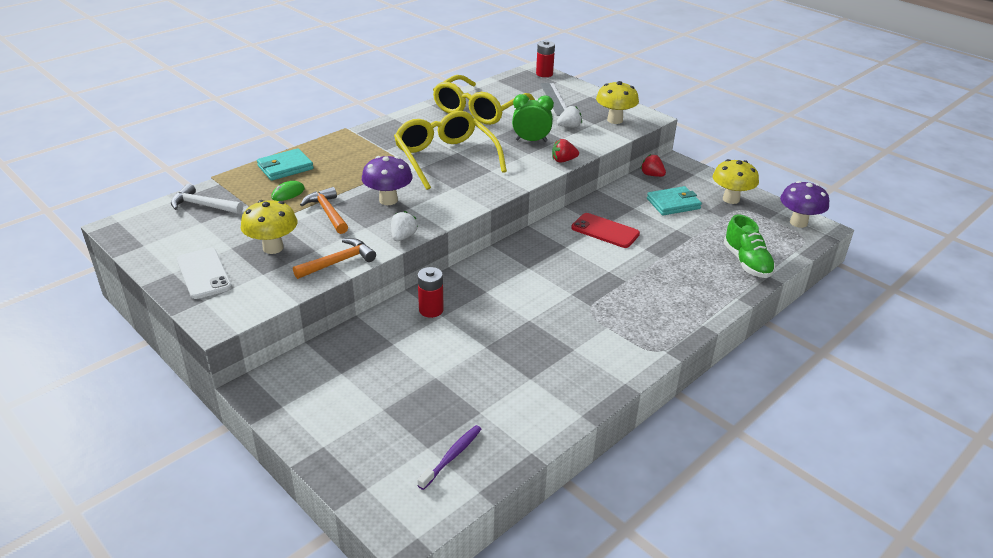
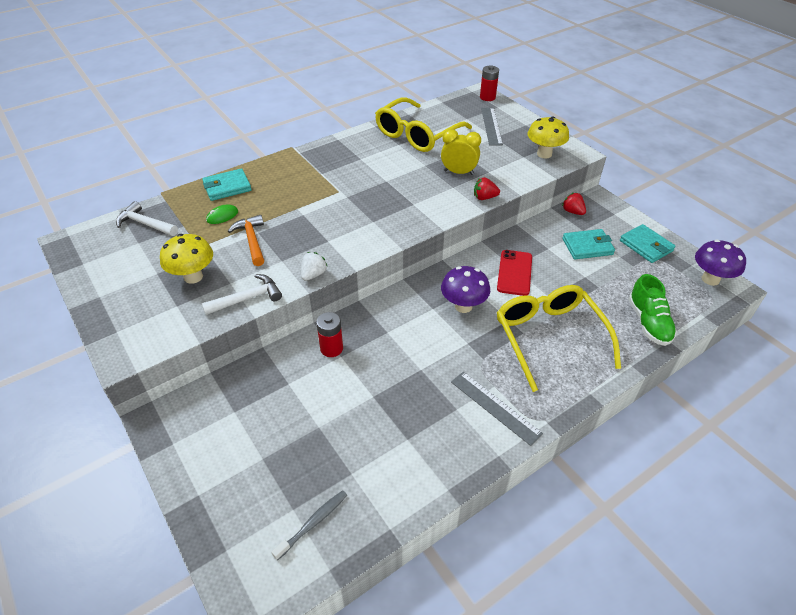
camera: 10 degrees right, 10 degrees up
(204, 273) = (125, 300): white phone -> none
(339, 262) = (247, 298): orange hammer -> white hammer
(388, 200) = (310, 231): purple mushroom -> purple mushroom (463, 306)
(445, 158) = (374, 186): yellow glasses -> yellow glasses (549, 337)
(452, 456) = (313, 523): purple toothbrush -> grey toothbrush
(531, 140) = (458, 172): green clock -> yellow clock
(569, 127) = (498, 159): white strawberry -> none
(605, 231) = (514, 273): red phone -> red phone turned 60 degrees clockwise
(612, 344) = (495, 407): none -> grey ruler
(731, 199) = (646, 246): yellow mushroom -> turquoise wallet

